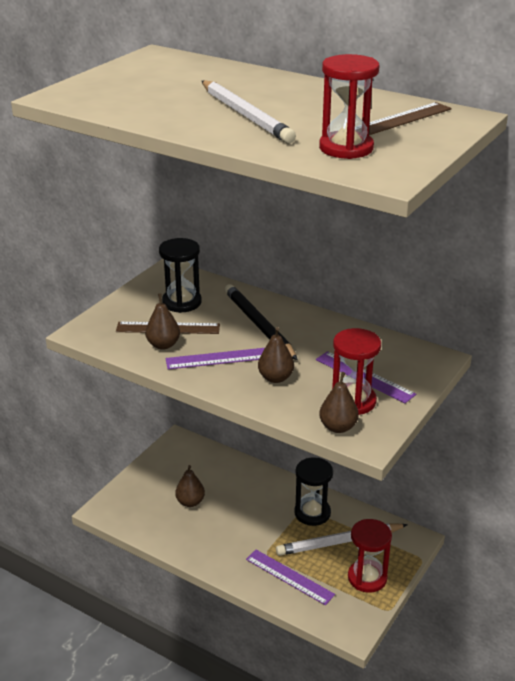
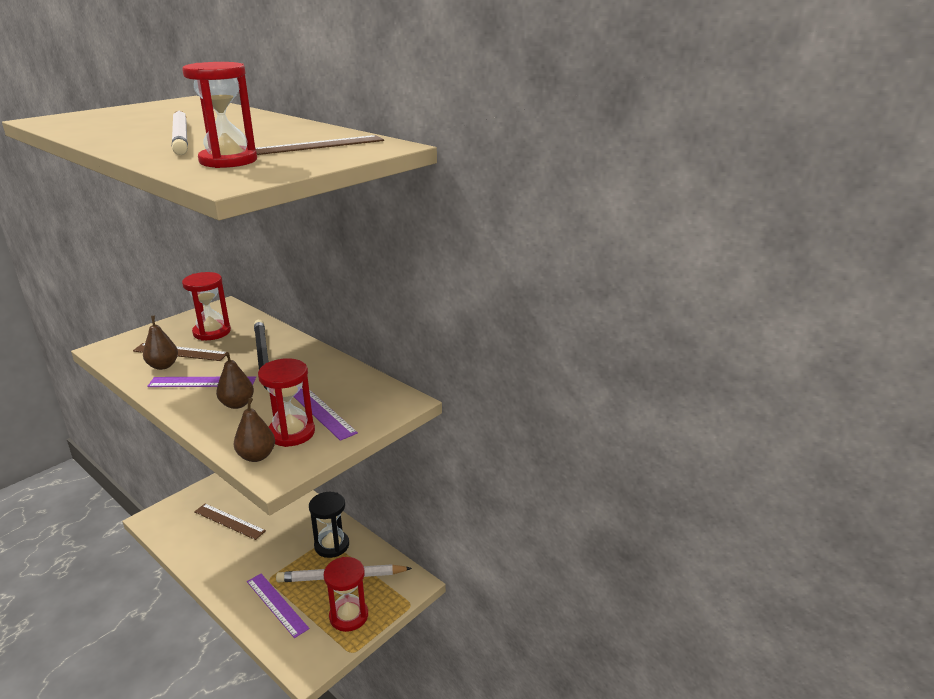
camera: 10 degrees right, 5 degrees down
(182, 302) = (212, 332): black hourglass -> red hourglass
(190, 502) = (229, 521): brown pear -> brown ruler

